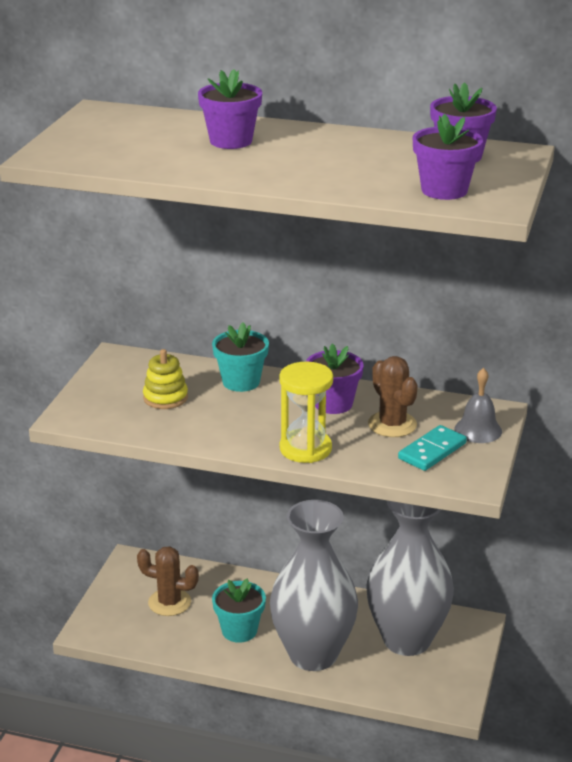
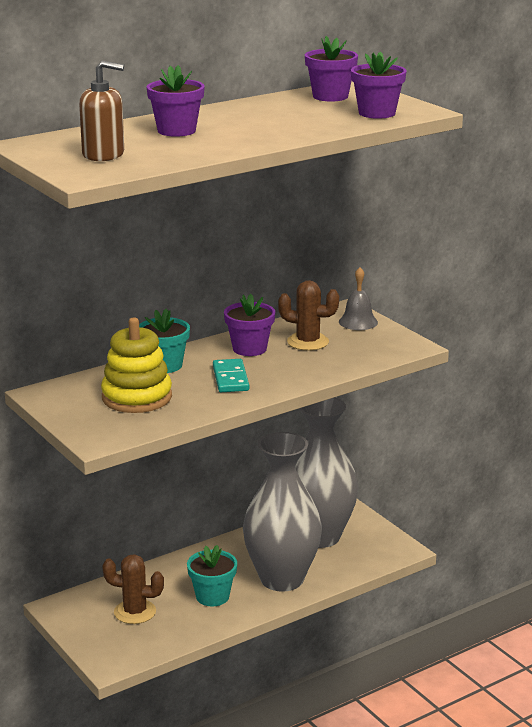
camera: 50 degrees left, 5 degrees down
(117, 142) = (103, 154): none -> brown soap dispenser
(165, 398) = (137, 397): yellow stacking toy -> yellow stacking toy, size x1.64
(169, 602) = (135, 612): brown cactus -> brown cactus turned 45 degrees clockwise
(305, 449) = (290, 378): yellow hourglass -> none
(432, 451) = (359, 343): turquoise domino -> turquoise domino (230, 378)

